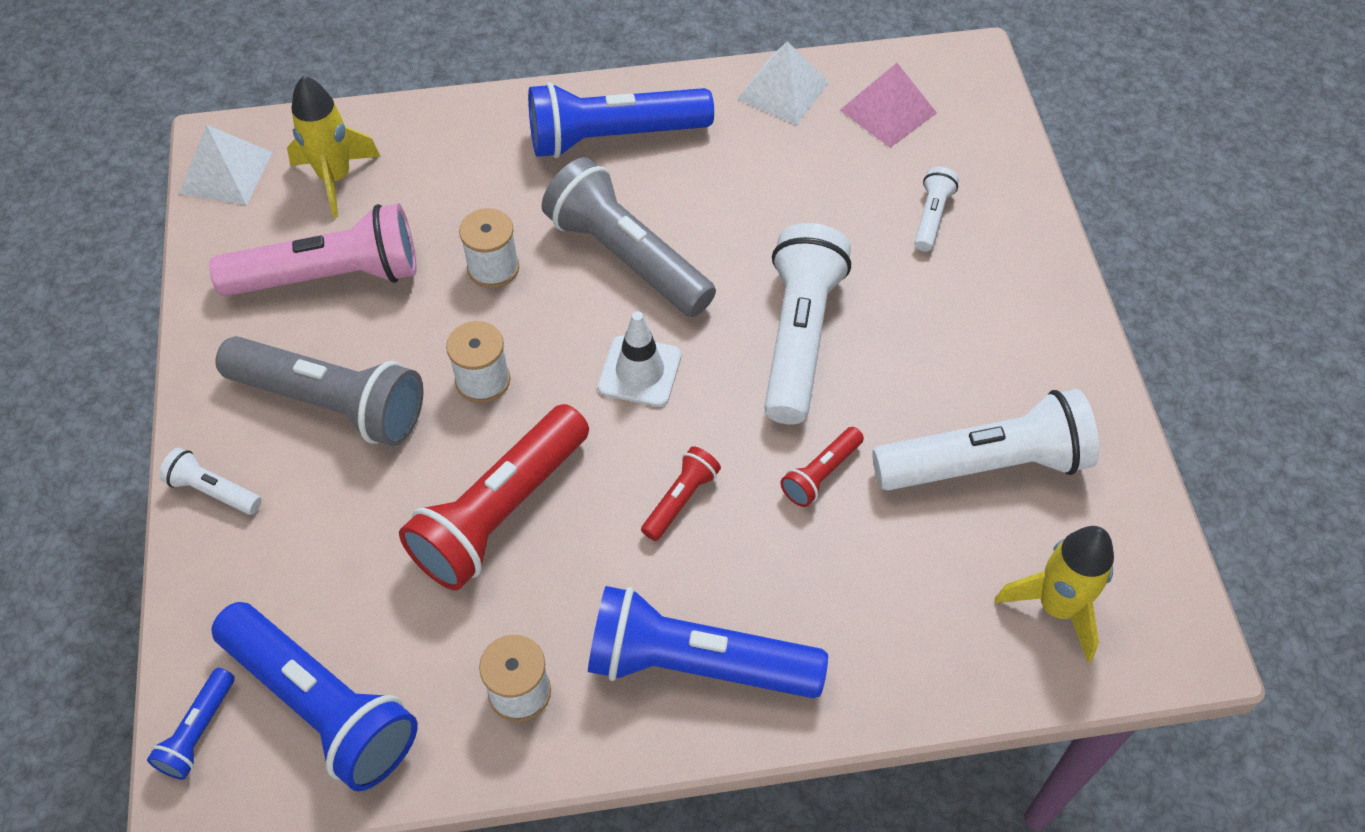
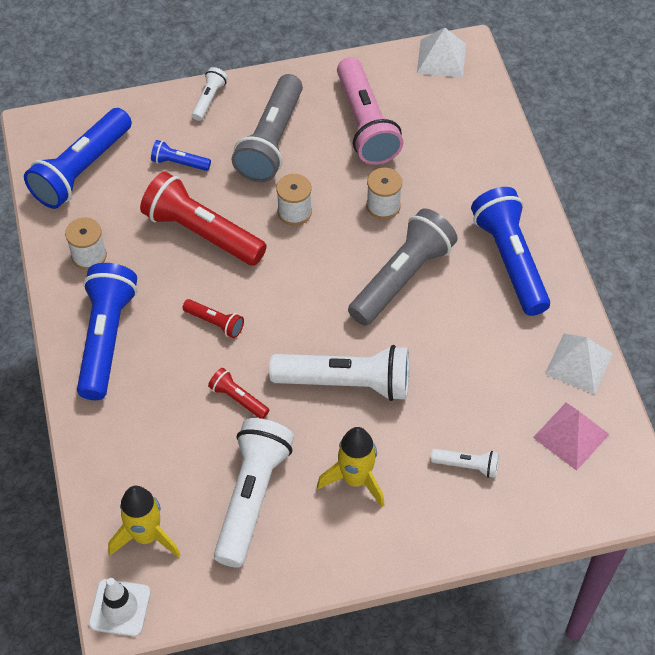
camera: 85 degrees right, 0 degrees up
(198, 732) = (68, 122): blue flashlight -> blue flashlight (179, 163)
(335, 178) = (445, 113): yellow rocket -> yellow rocket (355, 479)
(640, 371) = (309, 293): white traffic cone -> white traffic cone (120, 608)
(986, 464) = (252, 497): white flashlight -> white flashlight turned 150 degrees counterclockwise

